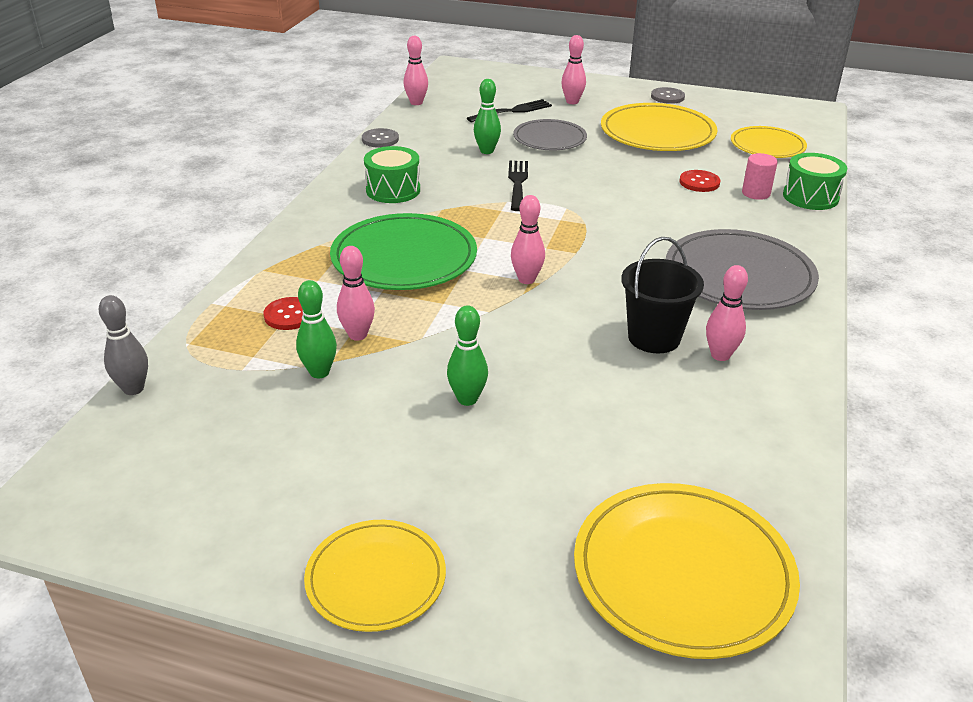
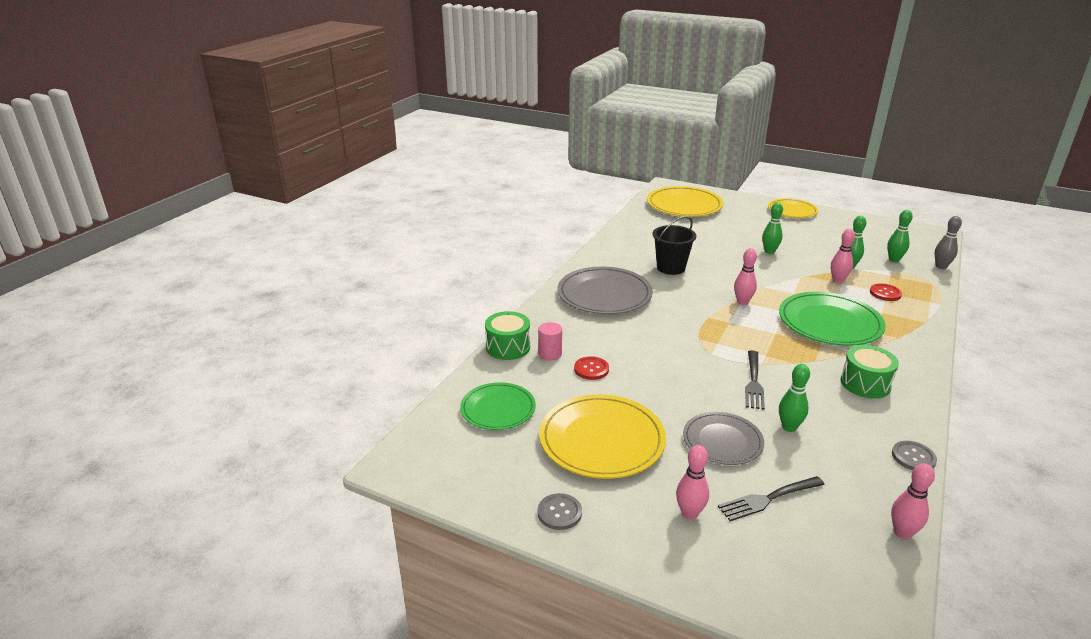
camera: 170 degrees left, 5 degrees down
(216, 399) = (894, 260): none -> green bowling pin
(720, 355) = (638, 258): pink bowling pin -> none
(767, 146) = (498, 409): yellow plate -> green plate

